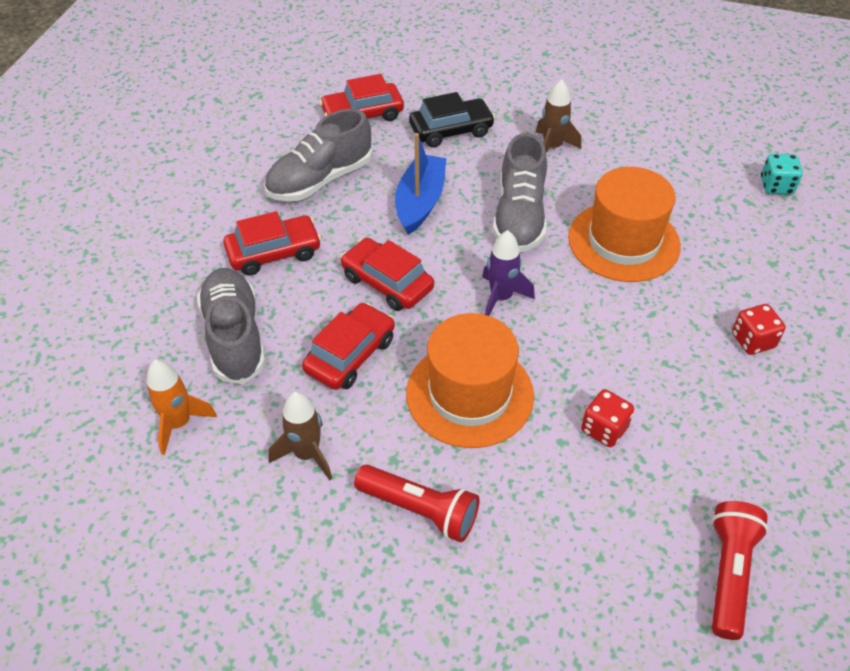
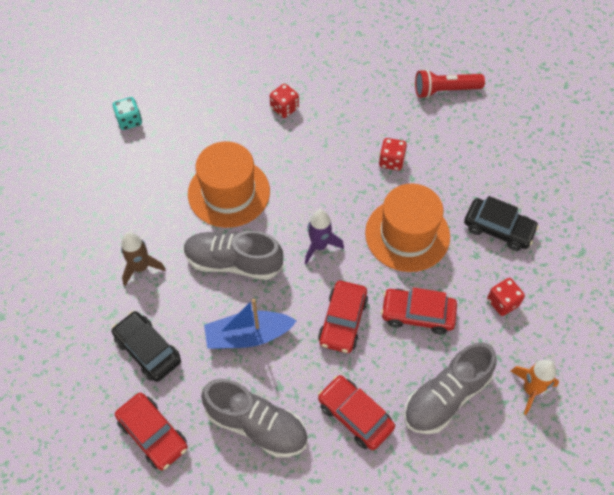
camera: 115 degrees left, 10 degrees up
(307, 454) = (502, 302): brown rocket -> red dice
(419, 510) = (498, 229): red flashlight -> black car
(519, 217) = (233, 262): grey shoe -> grey shoe turned 150 degrees counterclockwise

